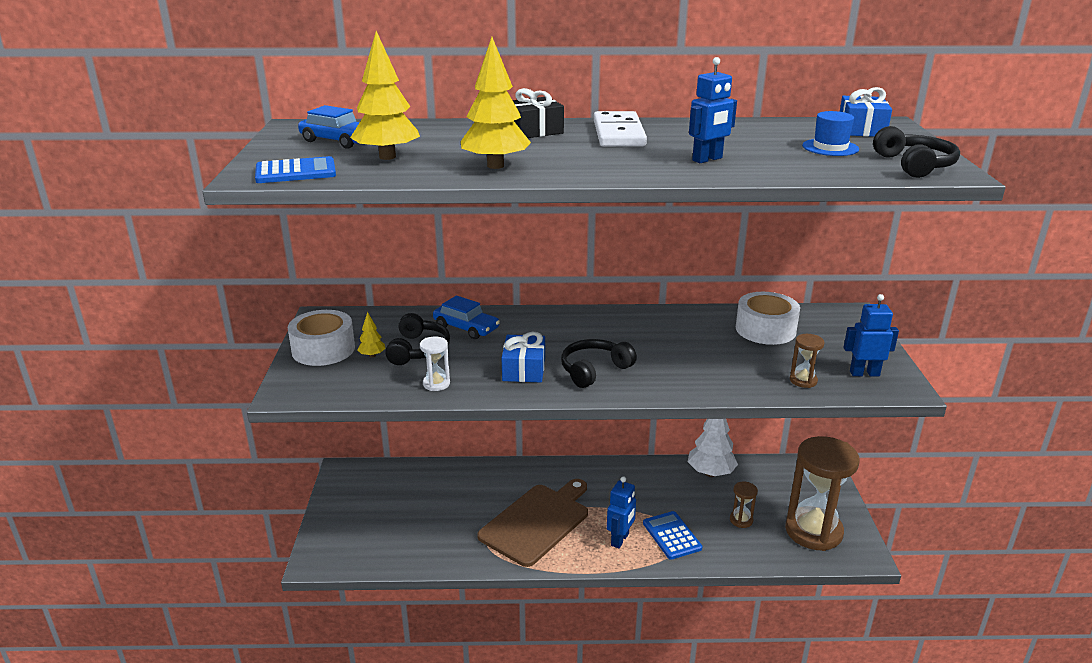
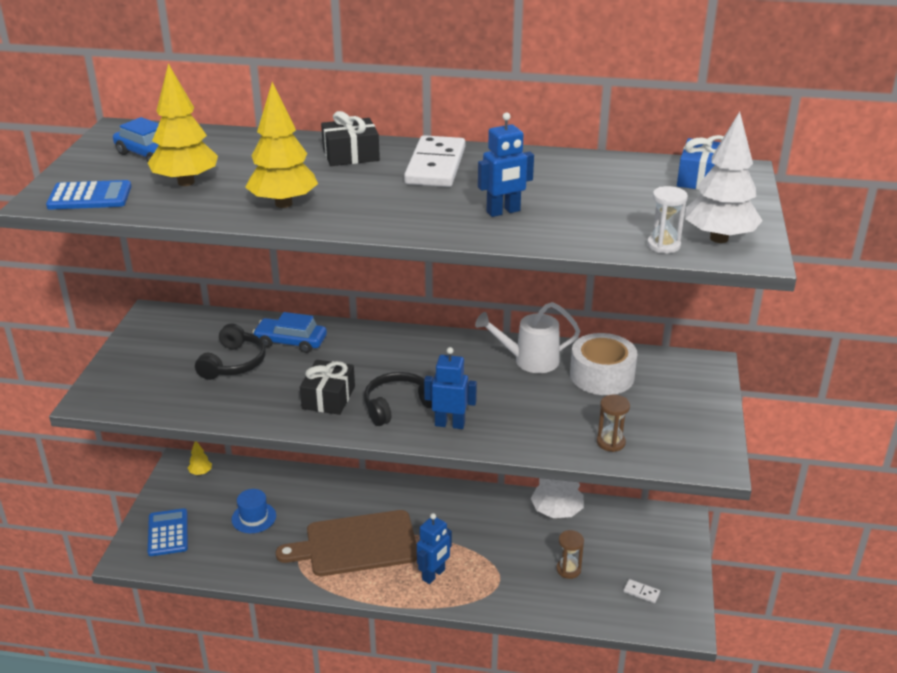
camera: 10 degrees right, 5 degrees up
(323, 349) = (142, 353): white tape -> none
(372, 355) = (186, 365): yellow tree -> yellow tree (201, 472)
(436, 384) = (236, 405): white hourglass -> white hourglass (663, 245)
(466, 328) = (291, 341): blue car -> blue car turned 150 degrees clockwise
(524, 369) = (328, 398): blue gift -> black gift
(537, 522) = (356, 544): brown cutting board -> brown cutting board turned 150 degrees counterclockwise
(672, 536) = (489, 577): blue calculator -> blue calculator (168, 533)
(695, 324) = (529, 361): none -> white watering can
(813, 531) = (641, 592): brown hourglass -> white domino
(830, 147) = (647, 204): blue hat -> blue hat (254, 517)
(864, 373) = (681, 441): blue robot -> blue robot (450, 424)
(914, 165) = (719, 238): black headphones -> white tree

